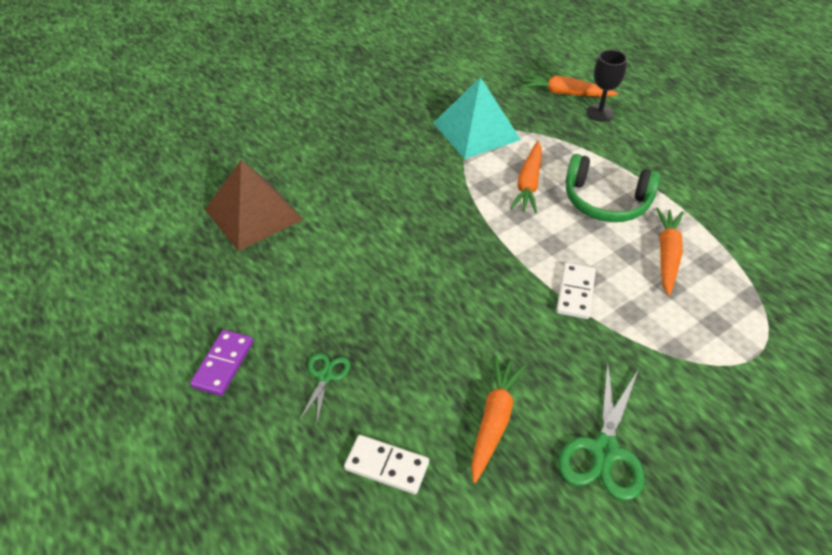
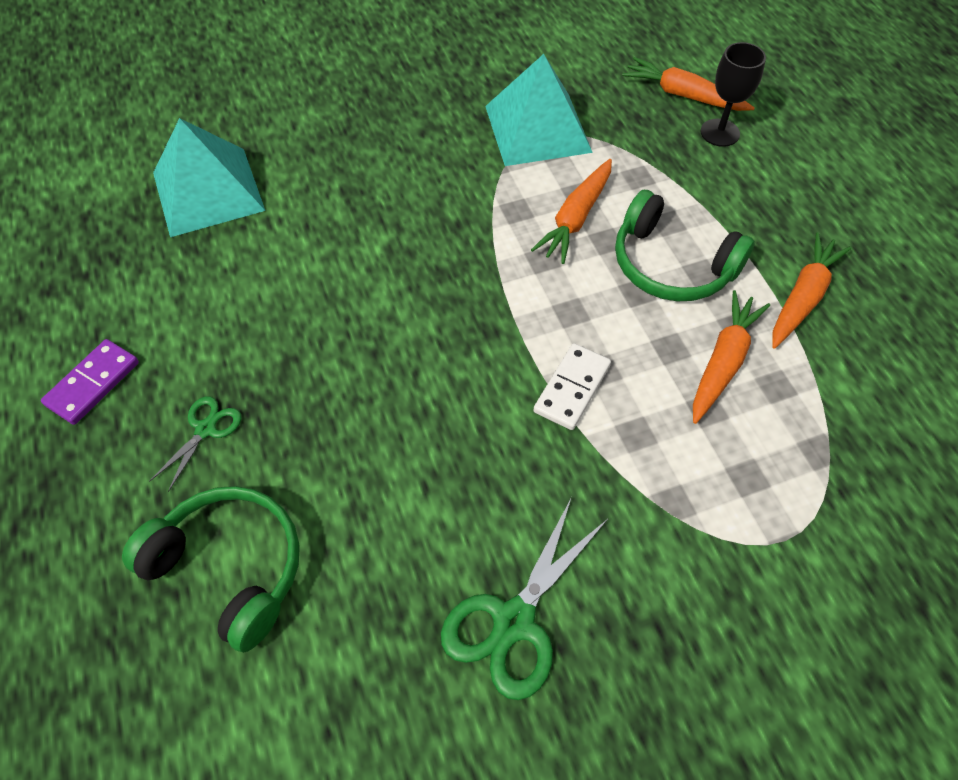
camera: 15 degrees right, 10 degrees up
(253, 214) = (208, 191): brown pyramid -> turquoise pyramid
(386, 466) = (230, 568): white domino -> green headphones
(494, 421) = (388, 542): orange carrot -> orange carrot (802, 297)

